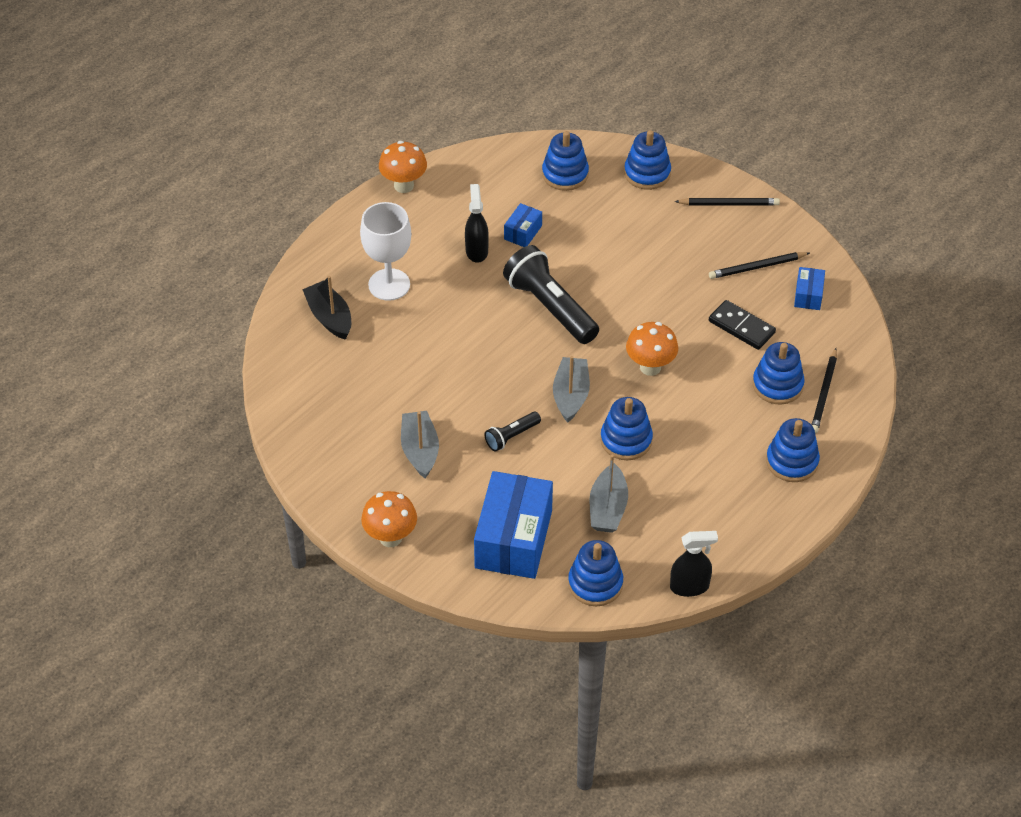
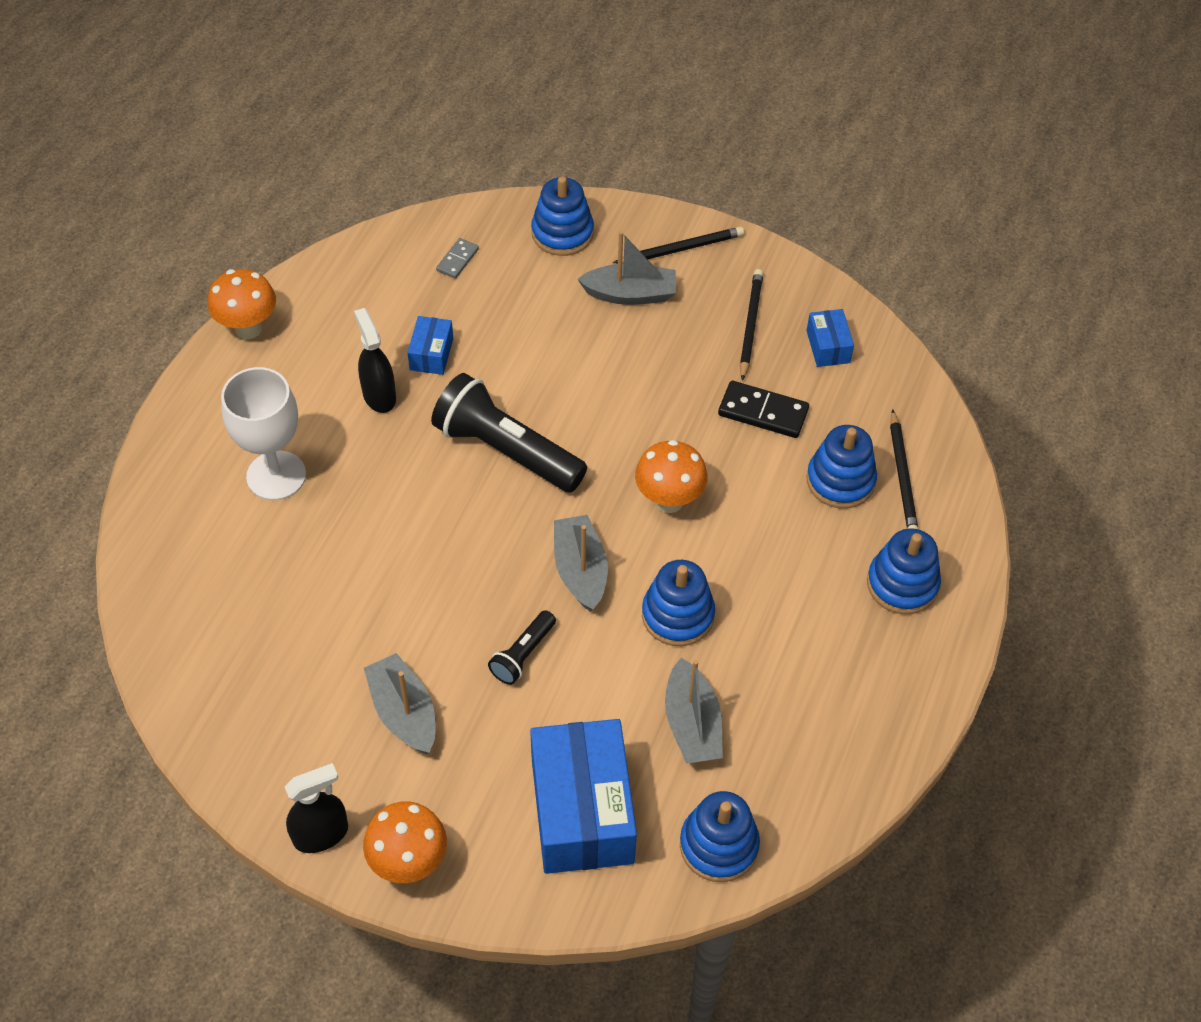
camera: 20 degrees left, 5 degrees up
(329, 317) = (209, 546): black boat -> none
(565, 174) = (457, 260): blue stacking toy -> grey domino
(679, 226) = (630, 294): none -> grey boat
(689, 587) = (845, 809): black spray bottle -> black spray bottle (321, 834)
(757, 267) = (750, 325): black pencil -> black pencil turned 135 degrees clockwise

